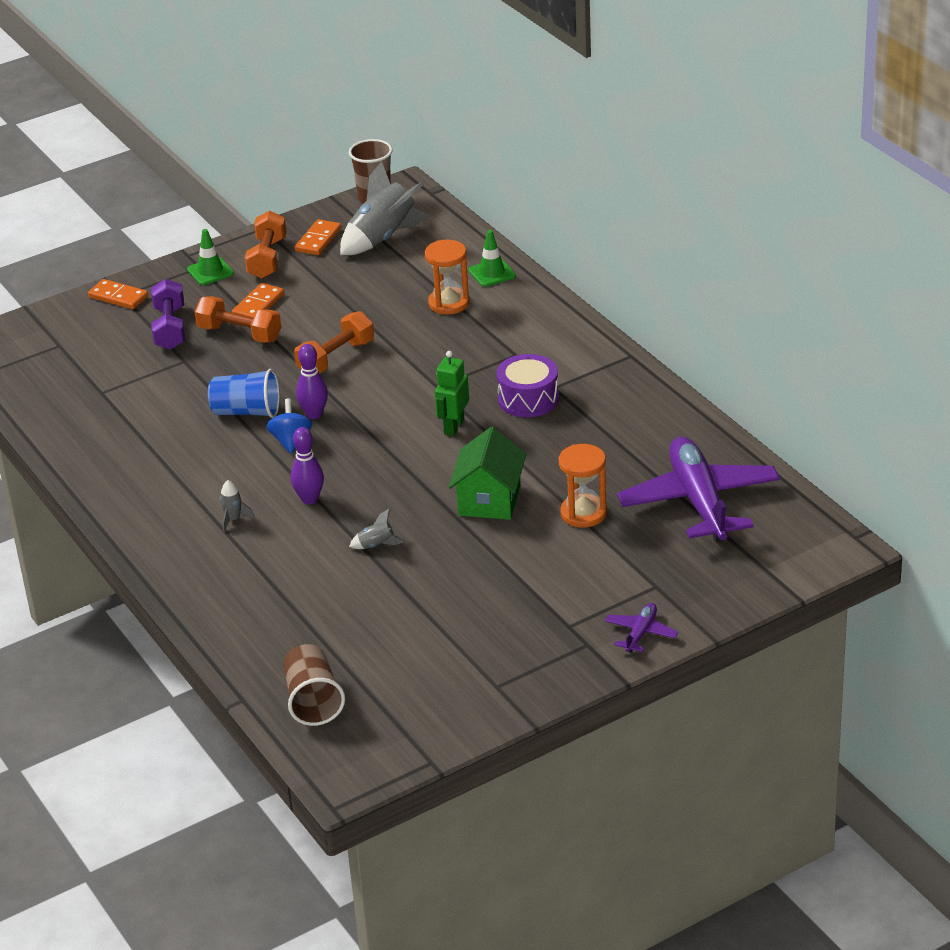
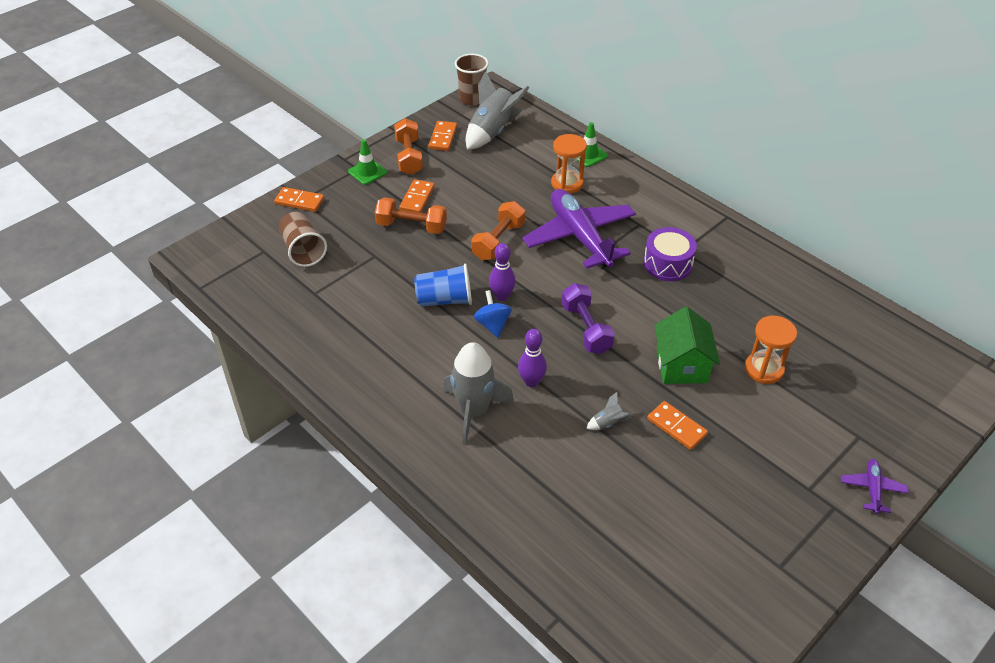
camera: 15 degrees left, 10 degrees up
(170, 328) = (352, 226): purple dumbbell -> purple dumbbell (586, 328)
(233, 519) = (473, 411): grey rocket -> grey rocket, size x2.35
(313, 701) = (624, 610): brown cup -> brown cup (303, 250)
(452, 556) = (677, 427): none -> orange domino
(453, 426) = (620, 296): green robot -> none
(699, 502) = (849, 347): purple plane -> purple plane (580, 237)

